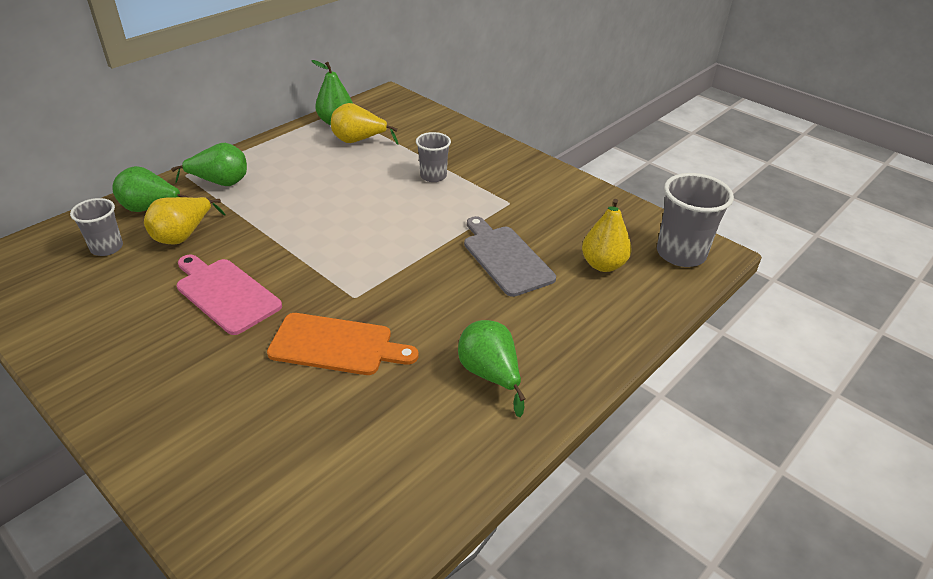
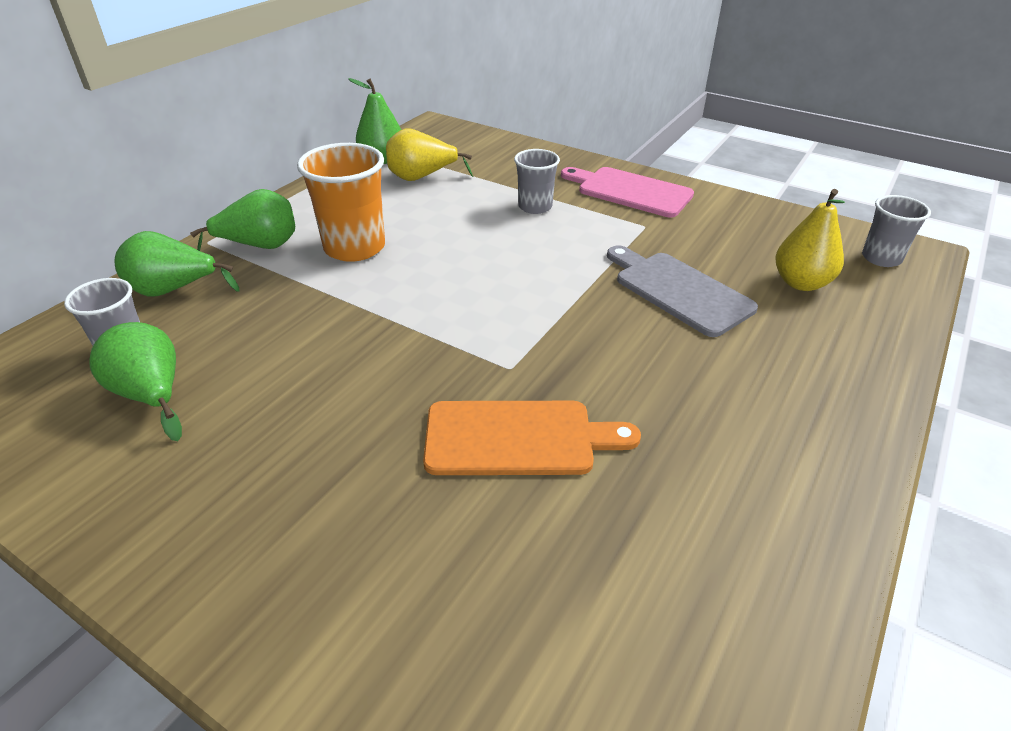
camera: 10 degrees left, 0 degrees up
(183, 235) = (233, 319): yellow pear -> none
(225, 293) = (325, 390): pink cutting board -> pink cutting board (630, 191)
(286, 192) = (354, 247): none -> orange cup
(490, 375) = (749, 445): green pear -> green pear (152, 395)
(681, 254) = (881, 258): grey cup -> grey cup, size x0.61

